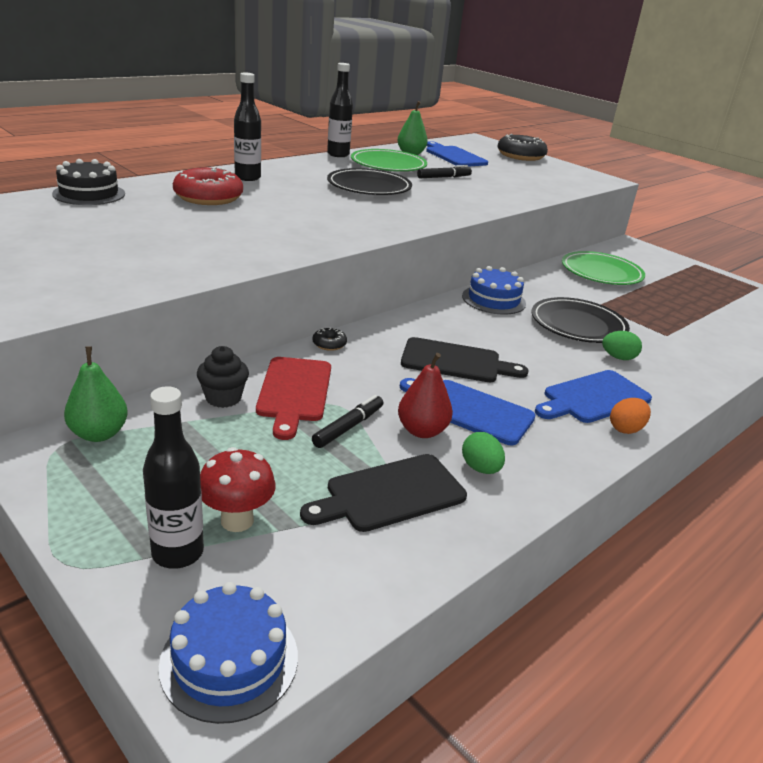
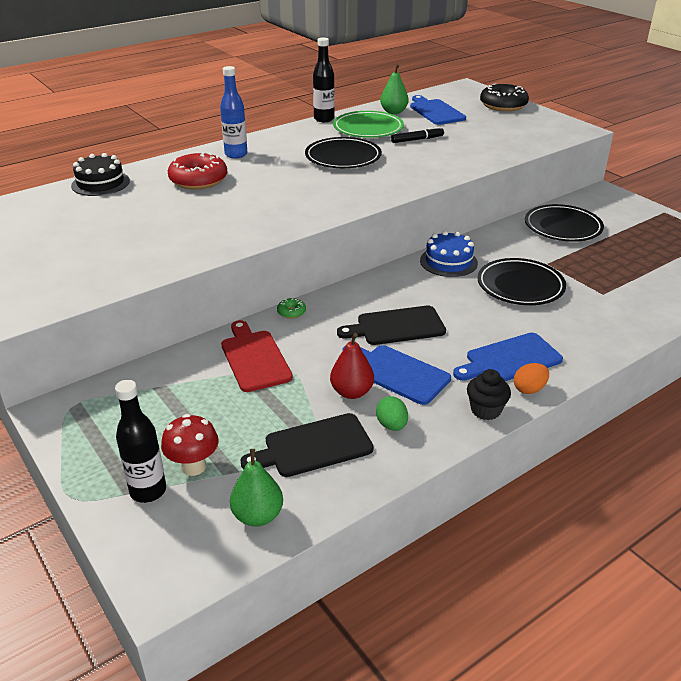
camera: 10 degrees right, 5 degrees up
(99, 434) = (101, 396): green pear -> green pear (258, 516)
(223, 398) = (197, 364): black cupcake -> black cupcake (485, 410)
(229, 660) = (174, 568): blue cake -> none
(247, 178) = (236, 154): black bottle -> blue bottle
(294, 392) = (254, 358): red cutting board -> red cutting board turned 150 degrees clockwise
(329, 344) = (291, 312): black donut -> green donut
(348, 427) = (292, 389): black marker -> none
(455, 361) = (396, 326): black cutting board -> black cutting board turned 150 degrees clockwise
(601, 273) = (562, 227): green plate -> black plate
(618, 357) = (547, 319): green egg -> none

